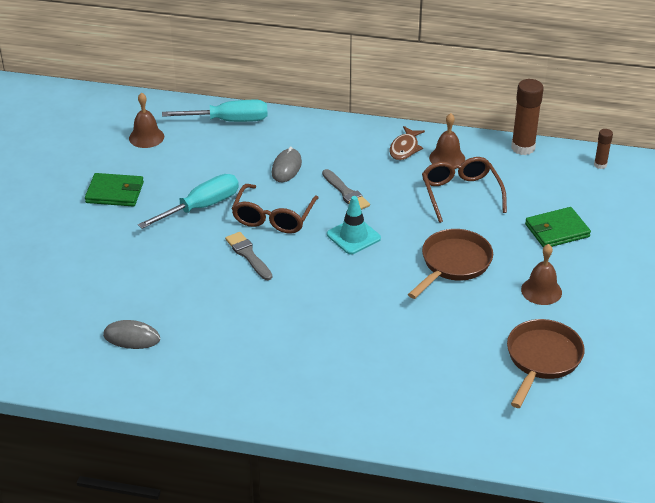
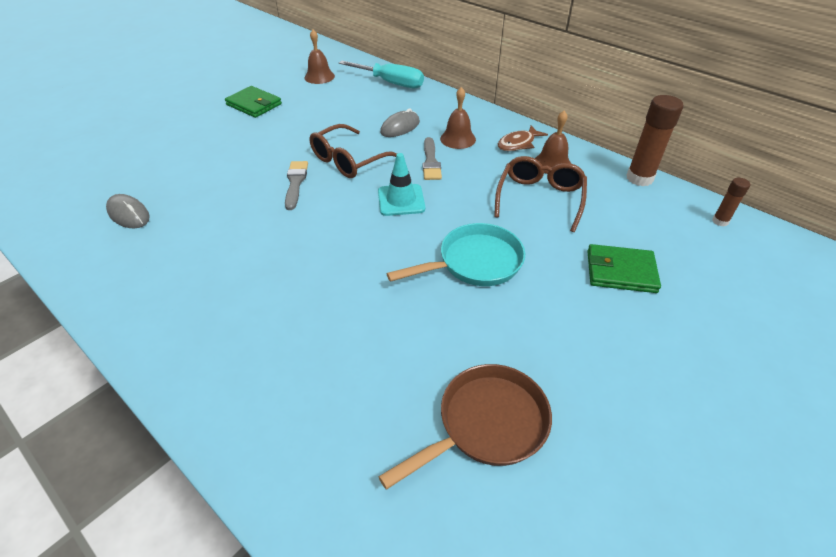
camera: 30 degrees right, 5 degrees up
(201, 207) = (302, 134): turquoise screwdriver -> none
(453, 264) = (475, 262): brown pan -> turquoise pan
(541, 291) = (552, 333): brown bell -> brown bell (458, 139)

